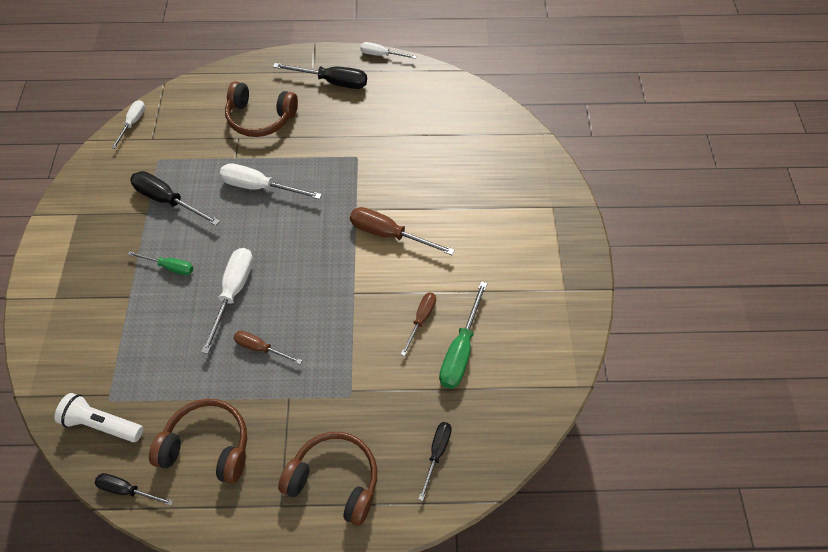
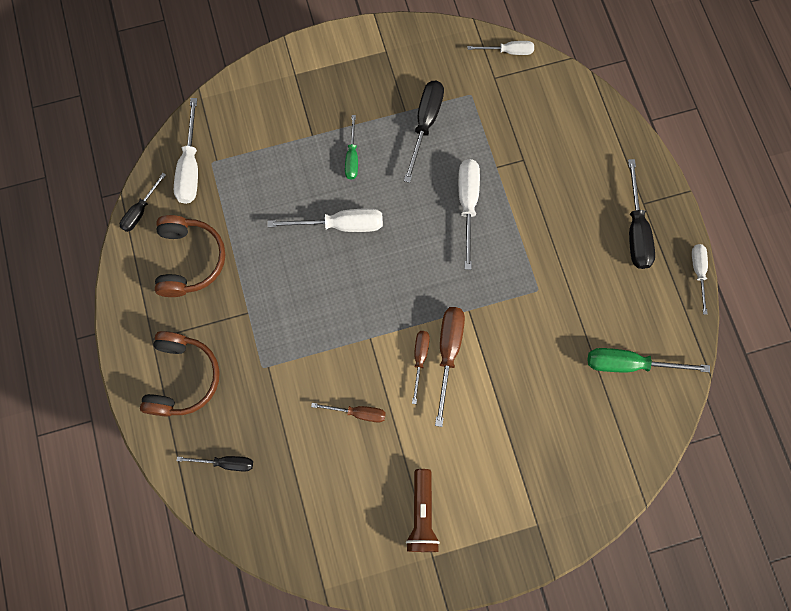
camera: 75 degrees right, 15 degrees up
(103, 423) = (190, 167): white flashlight -> white screwdriver
(127, 489) = (140, 211): black screwdriver -> black screwdriver turned 150 degrees counterclockwise
(260, 118) = (557, 172): brown headphones -> none
(261, 348) = (290, 271): brown screwdriver -> brown screwdriver (420, 359)
(460, 350) = (334, 460): green screwdriver -> green screwdriver (629, 364)
(526, 289) = (422, 514): none -> brown flashlight

